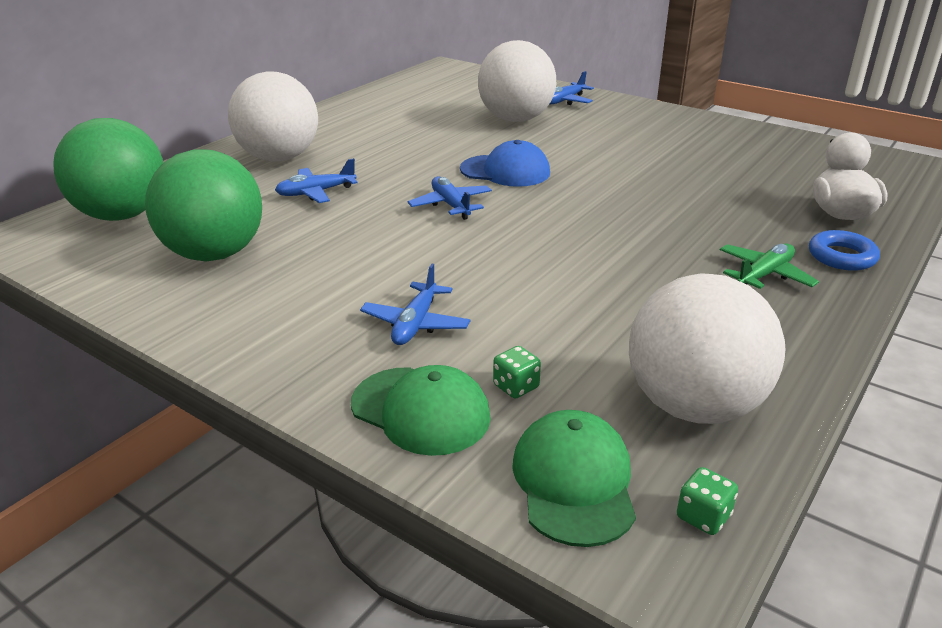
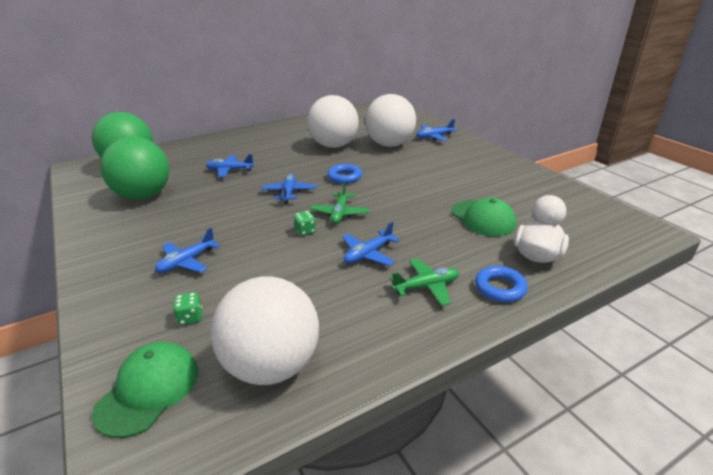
camera: 25 degrees right, 0 degrees up
(279, 158) = (235, 146): white ball -> white ball (334, 145)
(420, 410) = (128, 315): green cap -> green cap (482, 218)
(505, 171) = (344, 177): blue cap -> blue ring
(556, 217) = (340, 213): none -> green plane
(653, 256) = (368, 254): none -> blue plane
(703, 517) = (188, 444): green dice -> green dice (305, 231)

